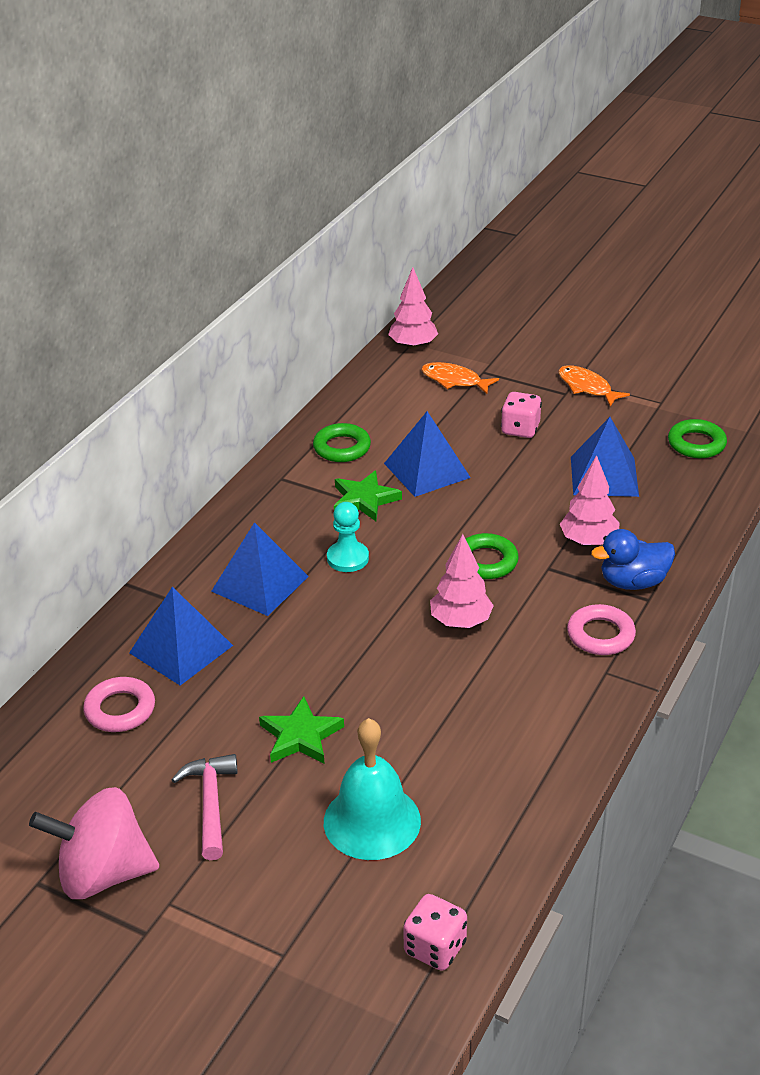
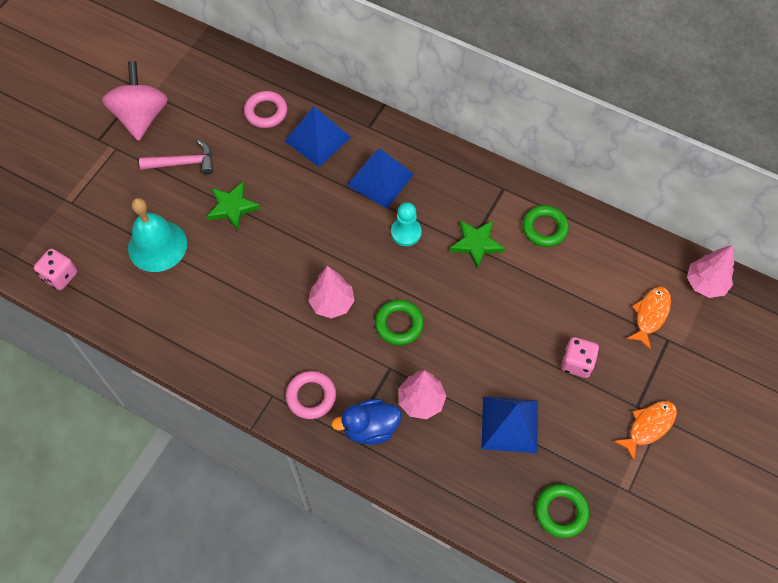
camera: 90 degrees right, 25 degrees up
(426, 470) = (515, 288): blue pyramid -> none
(633, 582) = (370, 428): blue duck -> blue duck turned 90 degrees counterclockwise

